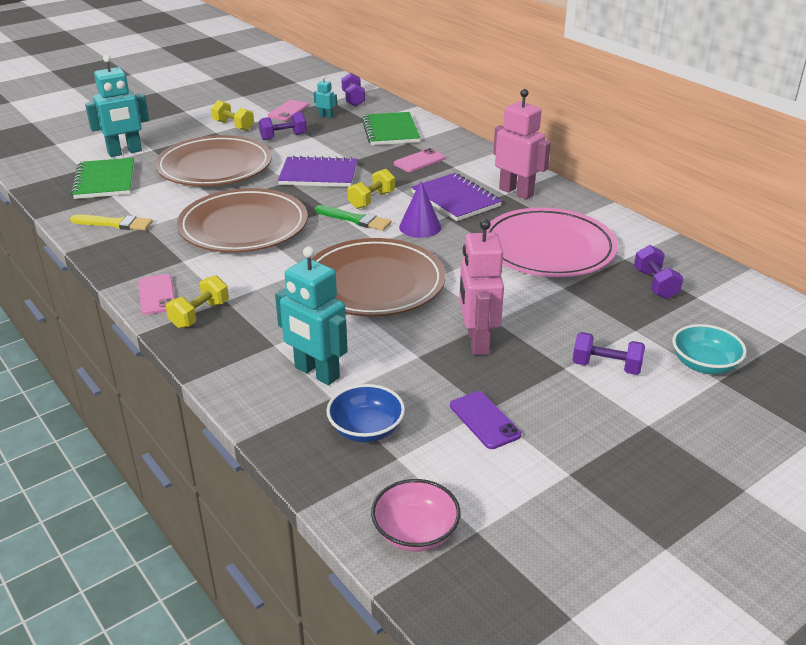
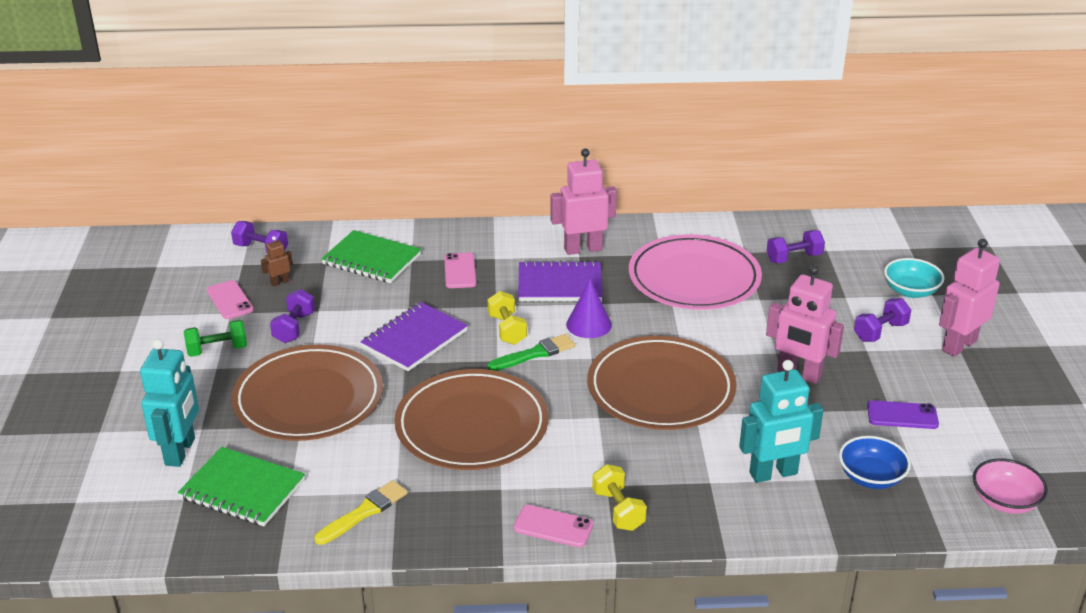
camera: 55 degrees left, 0 degrees up
(233, 126) = (217, 350): yellow dumbbell -> green dumbbell
(326, 116) = (280, 282): turquoise robot -> brown robot
(652, 423) = (959, 345): none -> pink robot
(655, 284) = (794, 258): purple dumbbell -> purple dumbbell turned 45 degrees counterclockwise

